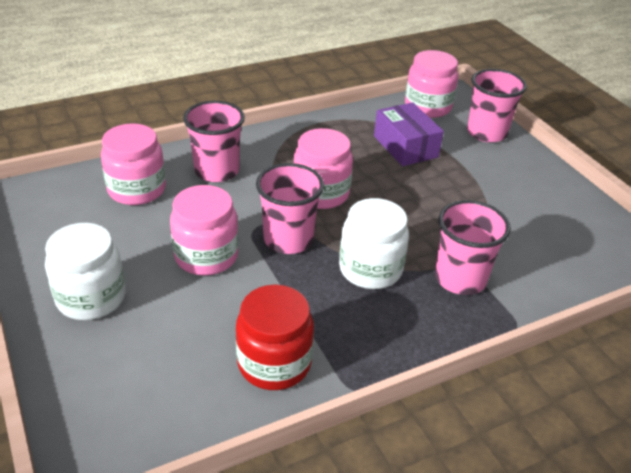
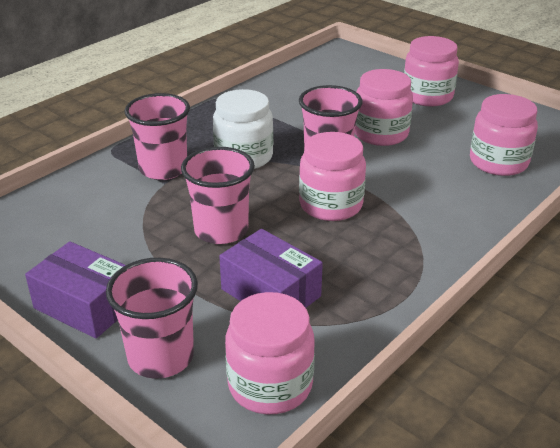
camera: 160 degrees right, 5 degrees down
(91, 298) = (427, 96): white jar -> pink jar
(217, 171) = (452, 198): pink cup -> pink cup (221, 230)
(274, 363) = (278, 96): red jar -> none
(535, 172) = (85, 305): none -> purple box

